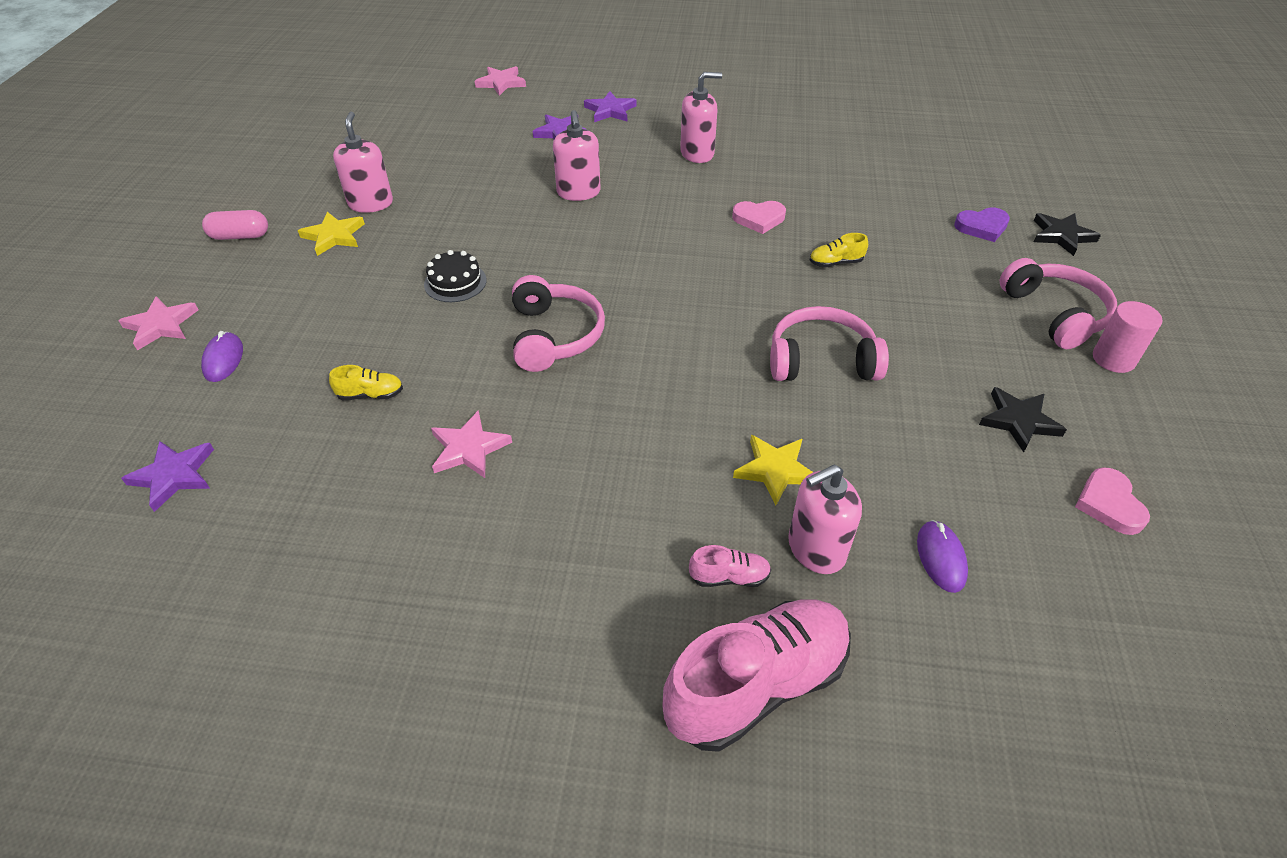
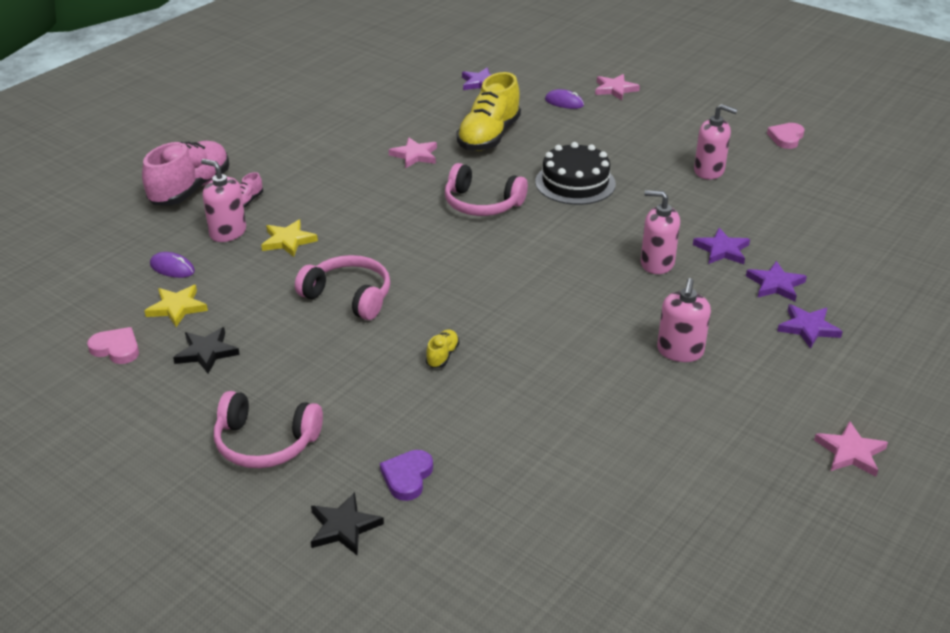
camera: 120 degrees right, 10 degrees down
(240, 236) = (699, 120): pink capsule -> none
(334, 236) = (673, 151): yellow star -> yellow star (177, 307)
(371, 395) = (489, 137): yellow shoe -> yellow shoe, size x2.38
(455, 282) = (575, 183): black cake -> black cake, size x1.69
(501, 83) = (911, 279): pink star -> pink star (850, 452)
(526, 166) = (722, 250): none -> purple star
(756, 685) = (190, 189): pink shoe -> pink shoe turned 150 degrees counterclockwise
(759, 219) = (539, 342): pink heart -> pink heart (786, 138)
(816, 549) = (228, 232): pink soap dispenser -> pink soap dispenser turned 60 degrees counterclockwise
(821, 360) = (349, 297): pink headphones -> pink headphones turned 90 degrees counterclockwise
(1113, 359) = (193, 440): pink cylinder -> none

